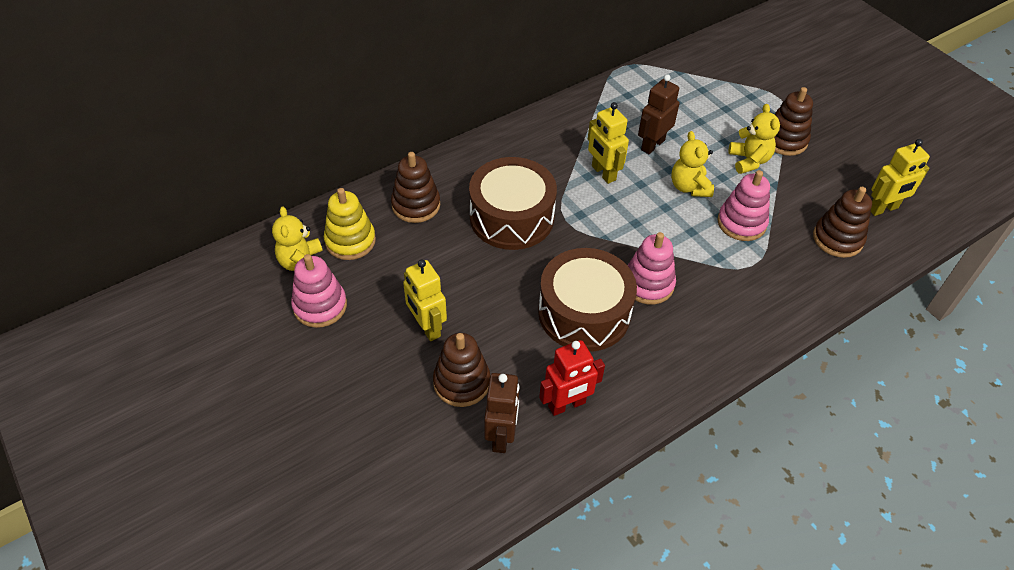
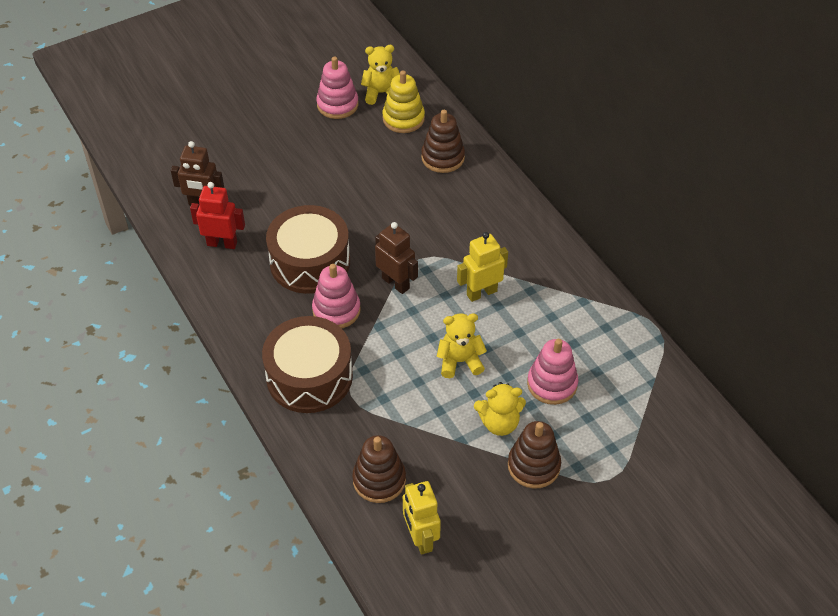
camera: 95 degrees right, 0 degrees up
(427, 327) = (309, 164): yellow robot -> none
(461, 382) = (254, 183): brown stacking toy -> none
(511, 217) = (424, 220): brown drum -> brown drum (309, 376)
(567, 405) = (222, 243): red robot -> red robot turned 120 degrees clockwise
(652, 145) = (524, 339): brown robot -> brown robot (396, 283)
(741, 223) = (407, 397): pink stacking toy -> pink stacking toy (552, 384)

